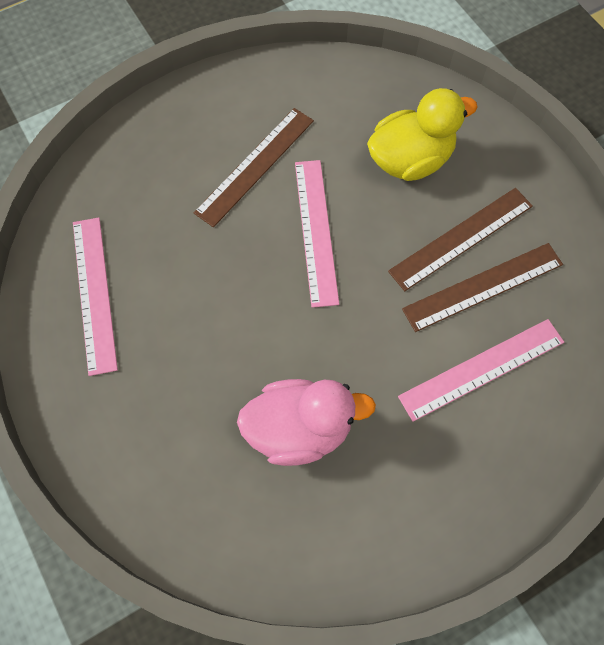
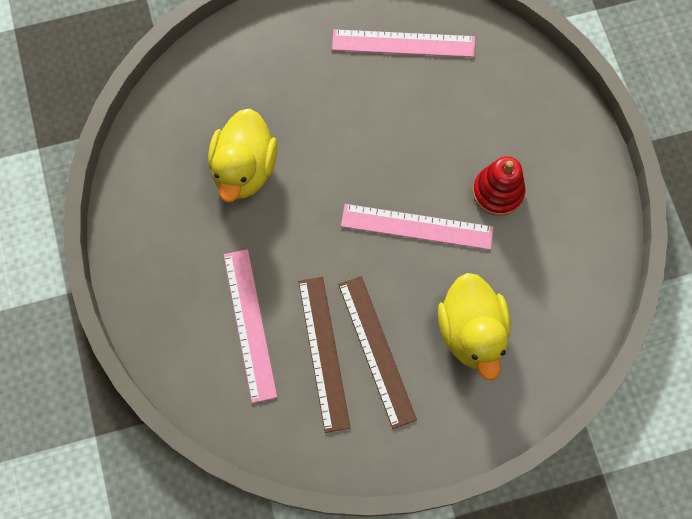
camera: 105 degrees right, 5 degrees up
(255, 166) = (498, 192): brown ruler -> red stacking toy
(299, 429) = (244, 169): pink duck -> yellow duck

